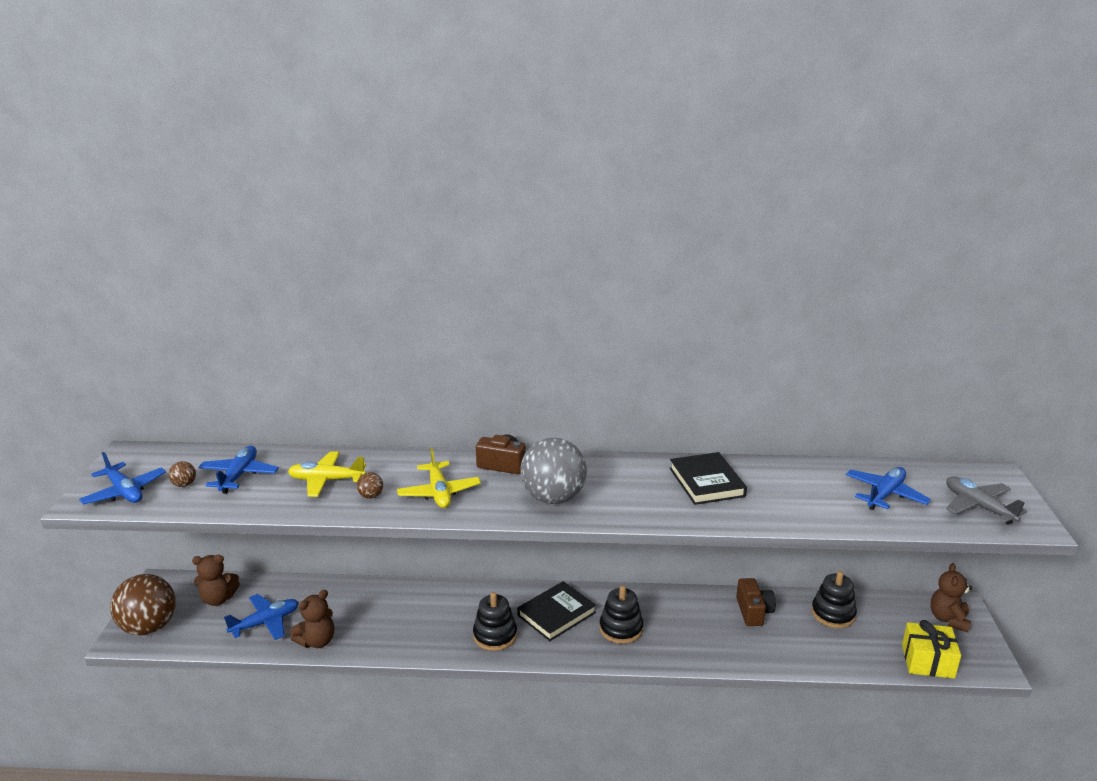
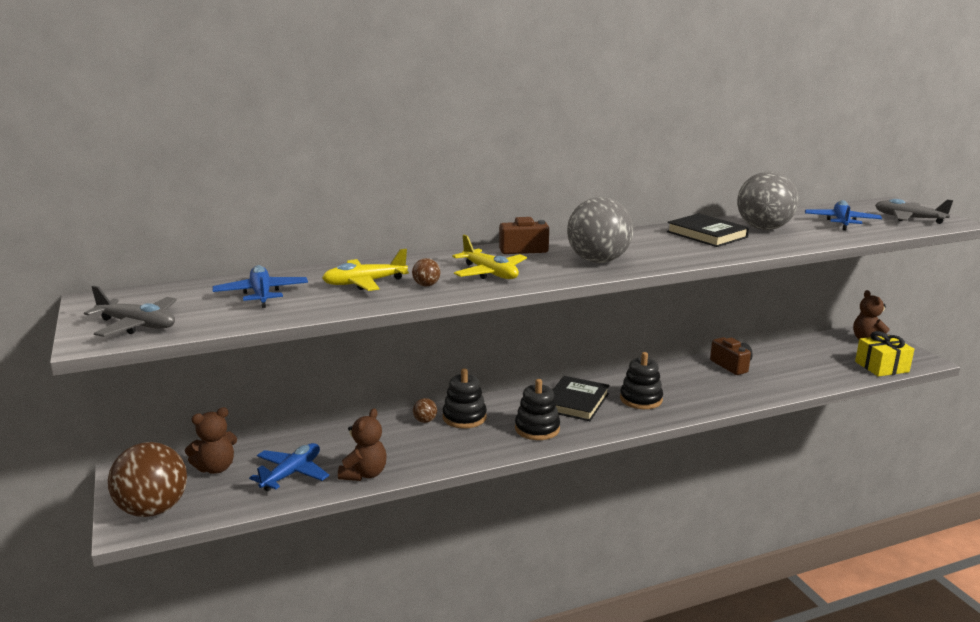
camera: 25 degrees left, 5 degrees down
(124, 492) = (137, 325): blue plane -> grey plane
(184, 484) = (205, 309): brown ball -> brown ball (425, 421)
(780, 486) = (763, 228): none -> grey ball
(833, 614) = (789, 354): black stacking toy -> black stacking toy (464, 417)

